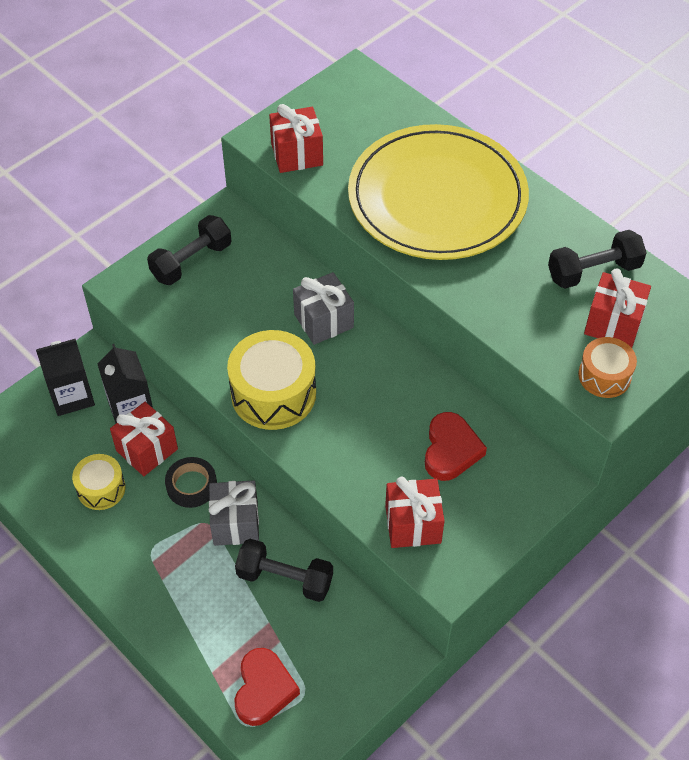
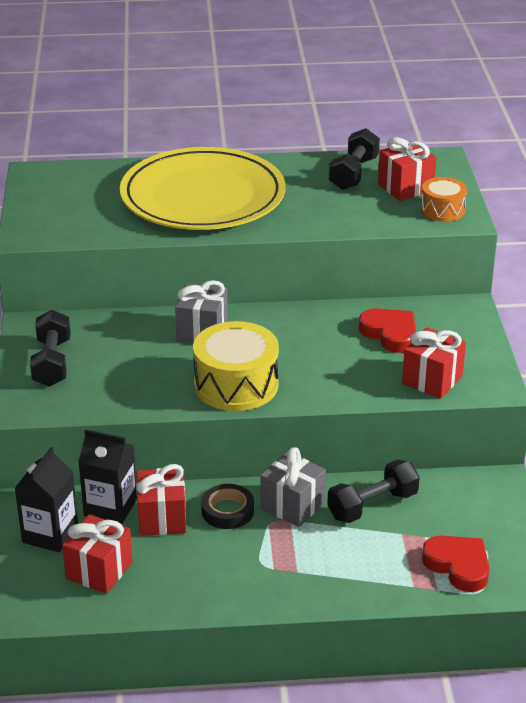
camera: 50 degrees left, 20 degrees down
(101, 488) = (167, 563): yellow drum -> none
(297, 154) = (70, 229): red gift -> red gift (99, 570)

